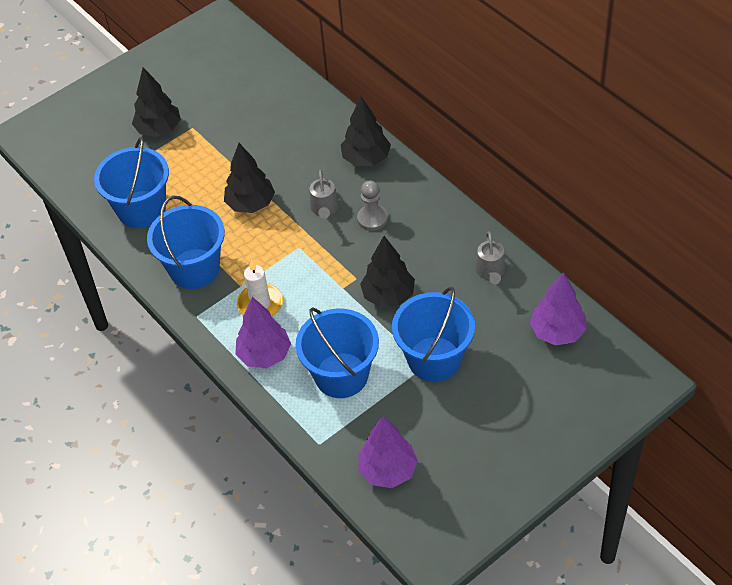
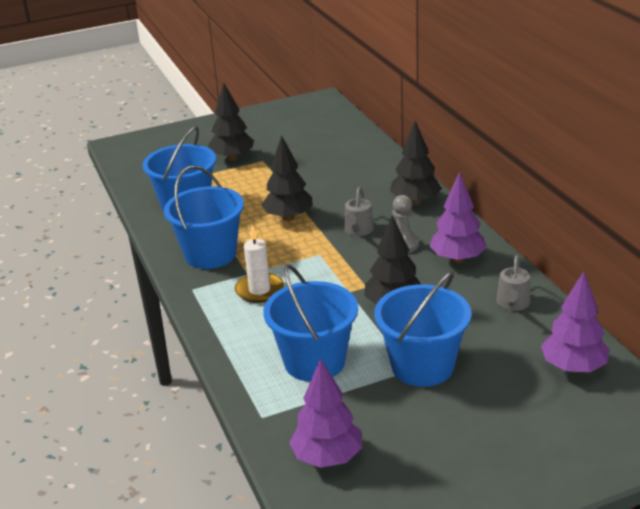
camera: 15 degrees right, 20 degrees down
(264, 355) = (242, 331): purple tree -> purple tree (457, 259)

